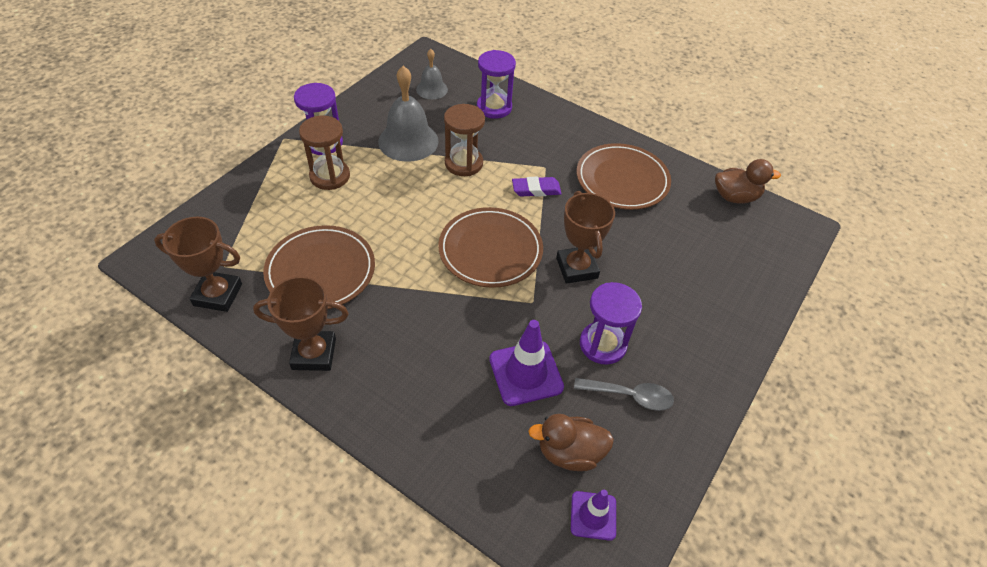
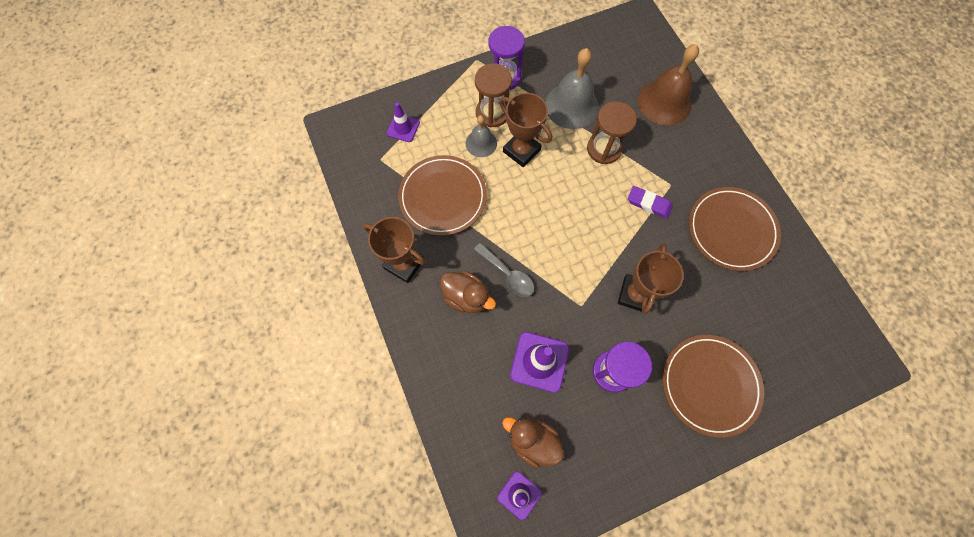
camera: 35 degrees right, 20 degrees up
(218, 295) = (366, 182): brown trophy -> brown trophy (521, 151)
(234, 226) = (403, 128): none -> purple traffic cone
(432, 89) = (621, 59): grey bell -> grey bell (481, 143)
(490, 250) = (576, 243): brown plate -> brown plate (709, 385)
(494, 107) = (664, 102): purple hourglass -> brown bell
(630, 396) = (605, 424): grey spoon -> grey spoon (508, 274)
(735, 197) = (826, 298): brown duck -> brown duck (466, 297)

